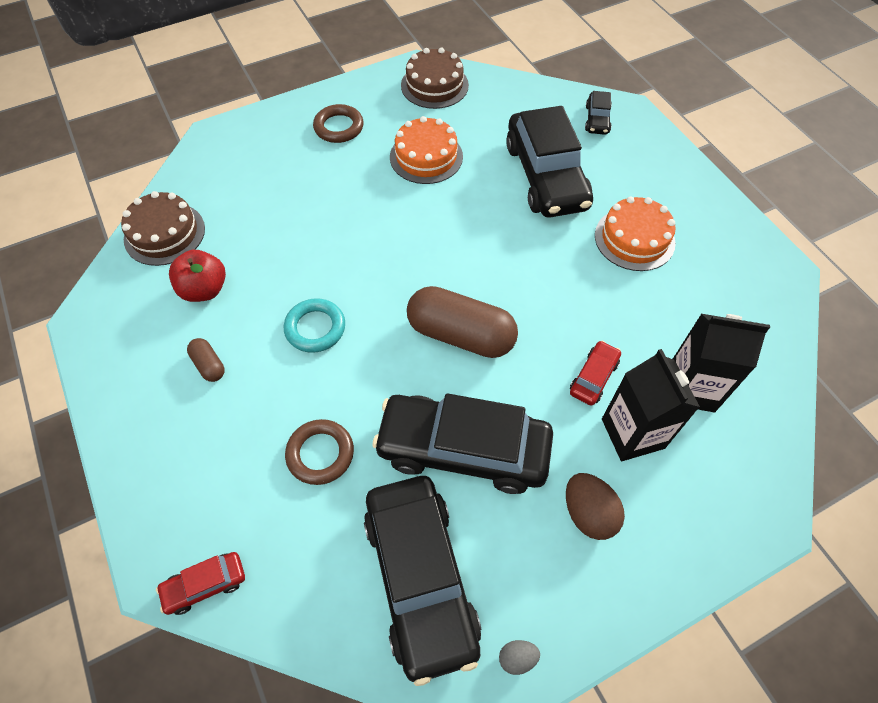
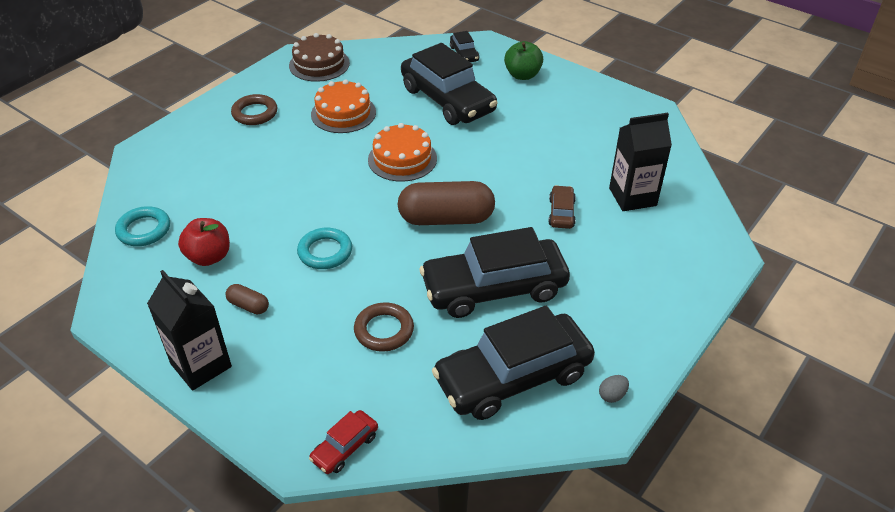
camera: 25 degrees left, 15 degrees down
(164, 233) = (144, 230): brown cake -> turquoise ring
(420, 578) = (513, 377): black car -> black car turned 105 degrees clockwise
(588, 513) = (608, 294): brown egg -> none
(593, 377) = (561, 213): red car -> brown car
(632, 433) = (609, 236): black carton -> black carton (201, 365)
(634, 239) = (538, 120): orange cake -> orange cake (402, 159)
(649, 169) = (522, 75): none -> green apple

